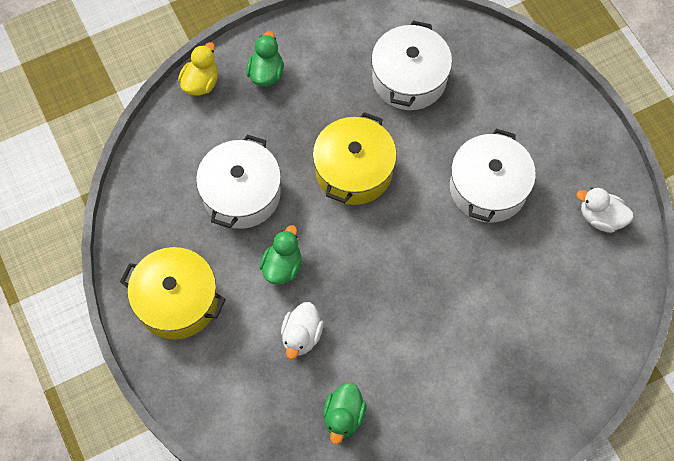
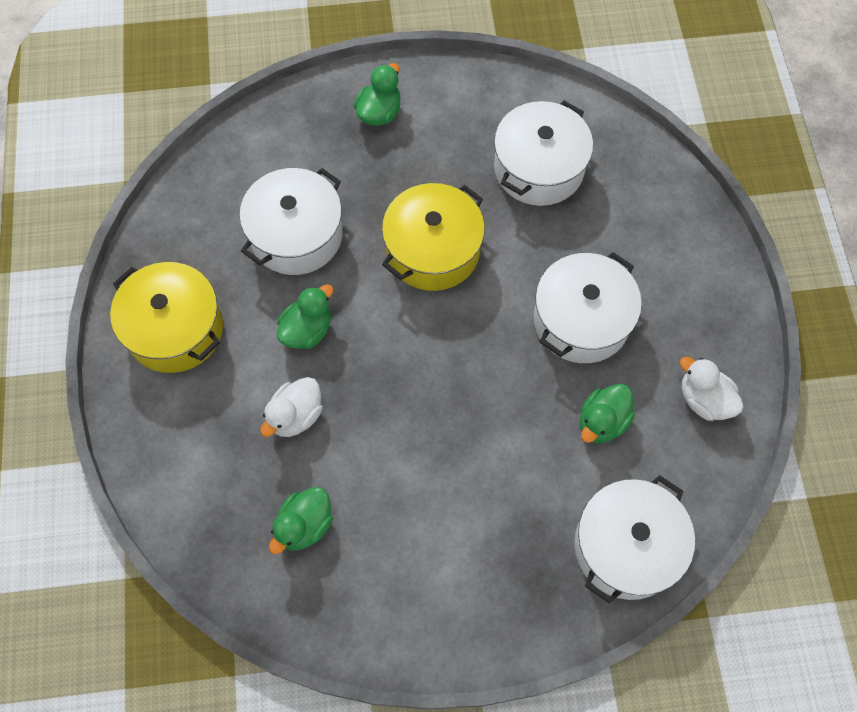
camera: 20 degrees right, 0 degrees up
(201, 83) = (303, 101): yellow duck -> none
(533, 260) = (602, 422): none -> green duck
(586, 346) = (626, 546): none -> white pot

